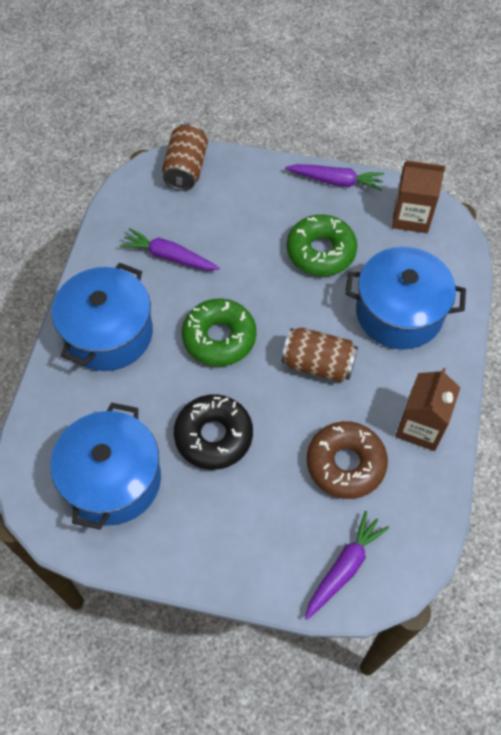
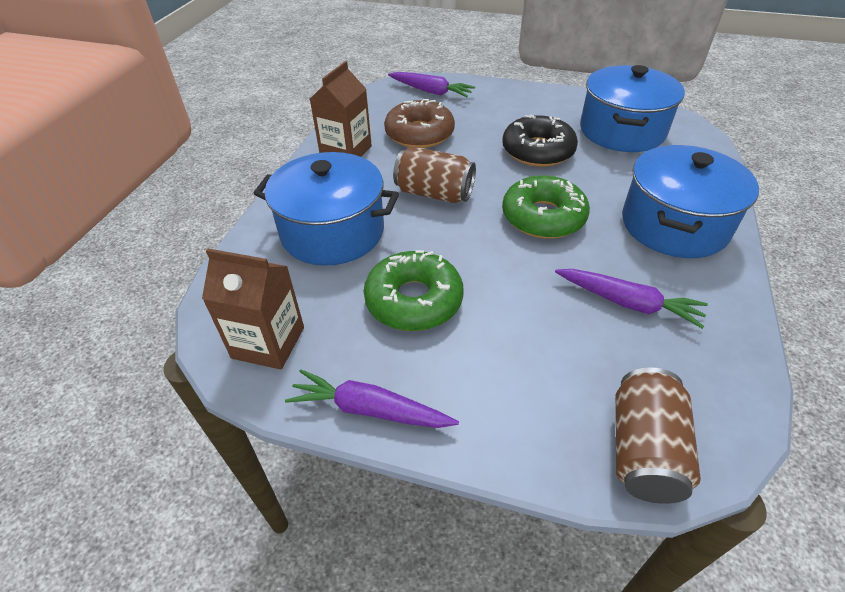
camera: 175 degrees left, 15 degrees down
(344, 567) = (431, 91): purple carrot -> purple carrot turned 105 degrees counterclockwise

